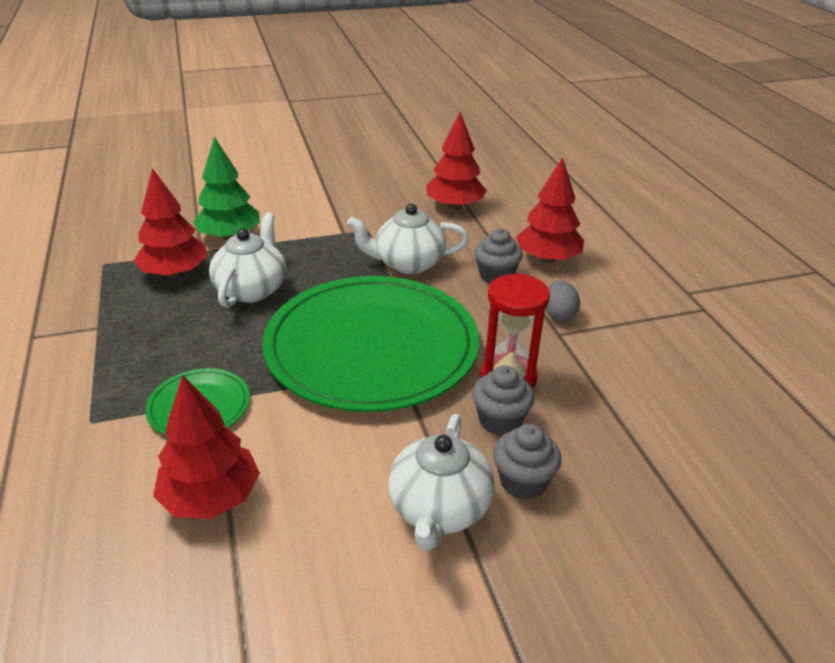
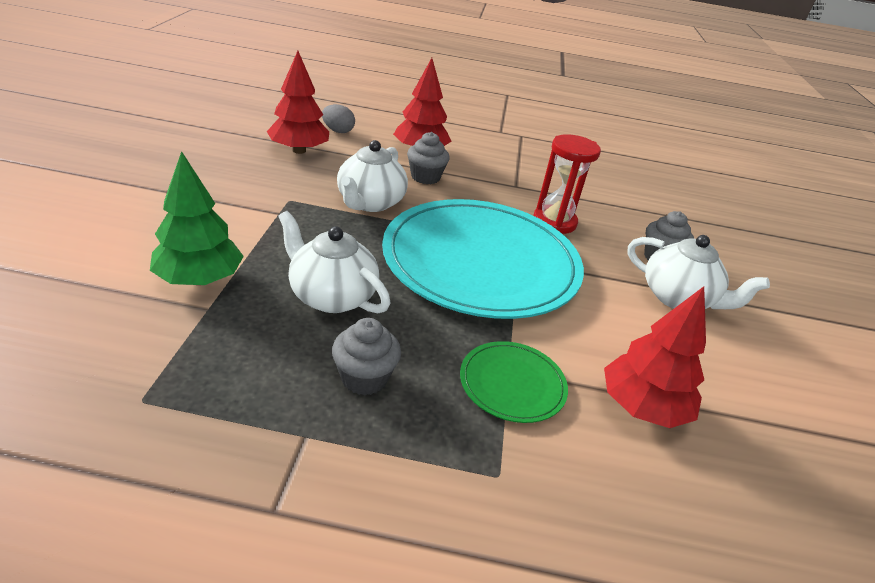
camera: 70 degrees left, 0 degrees up
(175, 273) = (239, 341): red tree -> none
(371, 347) = (481, 262): green plate -> turquoise plate
(500, 420) = (598, 243): grey cupcake -> grey cupcake (364, 378)
(559, 315) = (494, 177): grey egg -> grey egg (338, 131)

